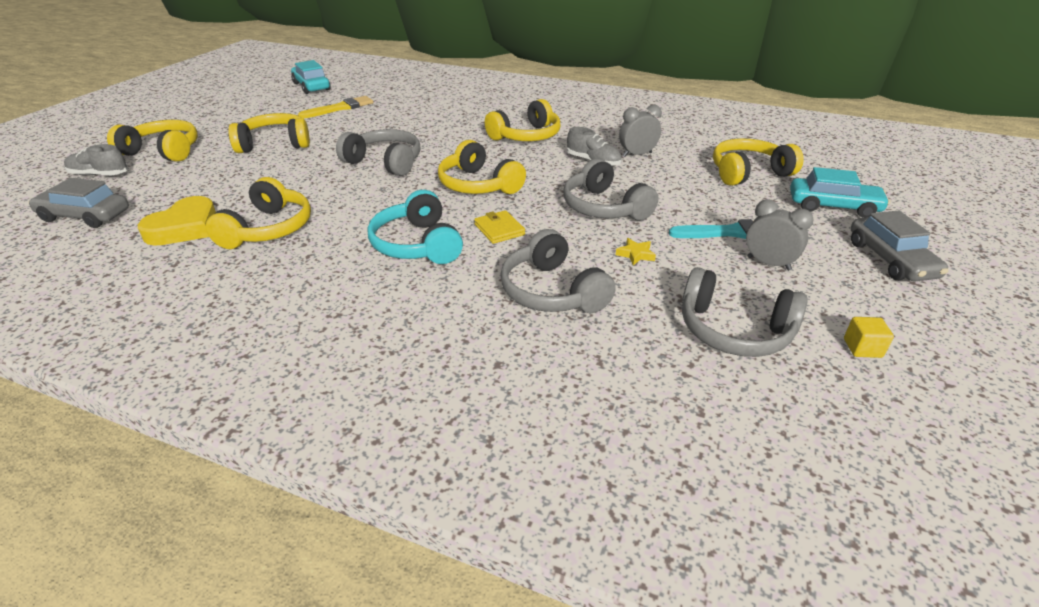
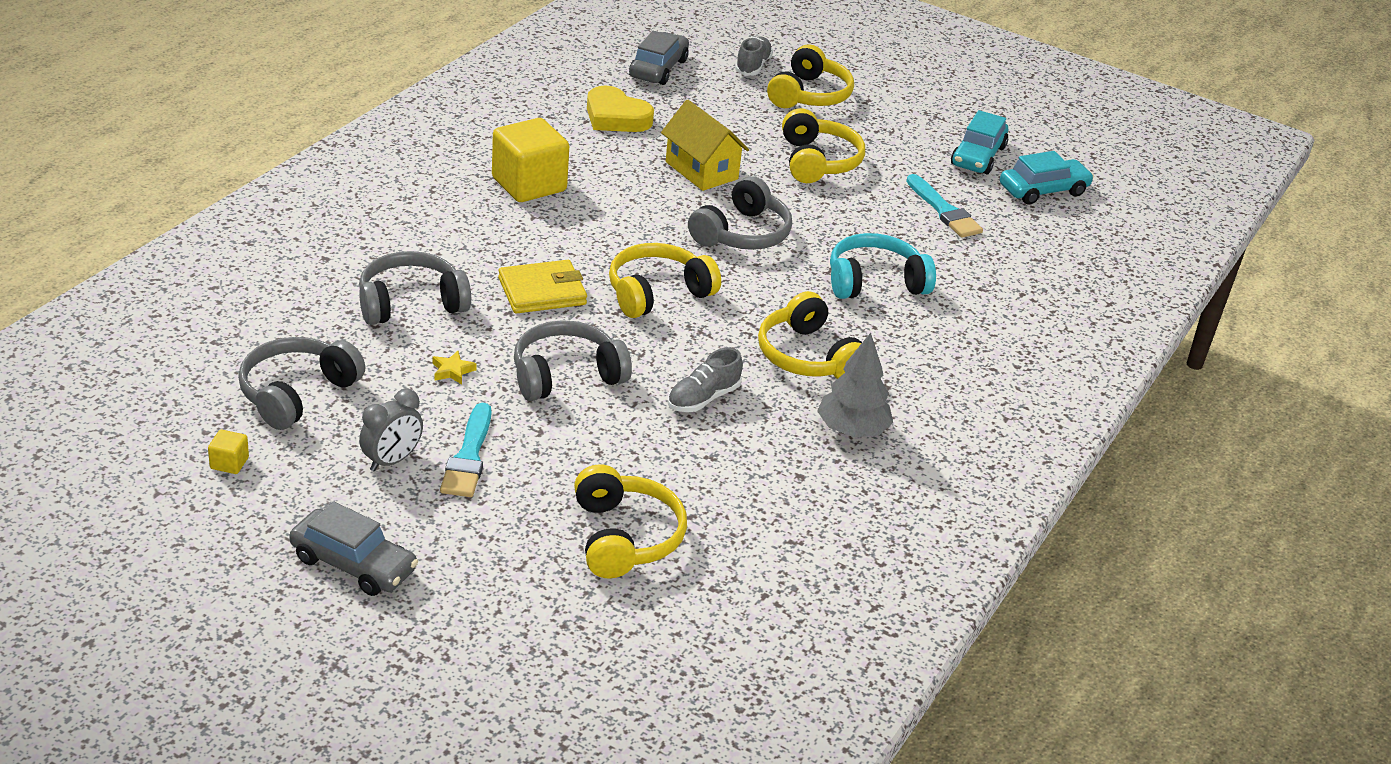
camera: 95 degrees right, 0 degrees up
(268, 229) = (596, 158): yellow headphones -> none
(289, 182) = (701, 170): none -> yellow house
(320, 258) = (529, 184): none -> yellow cube
(340, 108) = (944, 210): yellow brush -> turquoise brush
(417, 244) = (531, 238): turquoise headphones -> turquoise headphones (875, 282)
(499, 229) = (542, 291): yellow wallet -> yellow wallet, size x1.53
(590, 123) = (852, 430): none -> grey tree
(637, 155) = (717, 445): grey clock -> none
(833, 206) = (496, 579): turquoise car -> turquoise car (977, 156)
(890, 260) = (353, 564): grey car -> grey car turned 150 degrees counterclockwise

